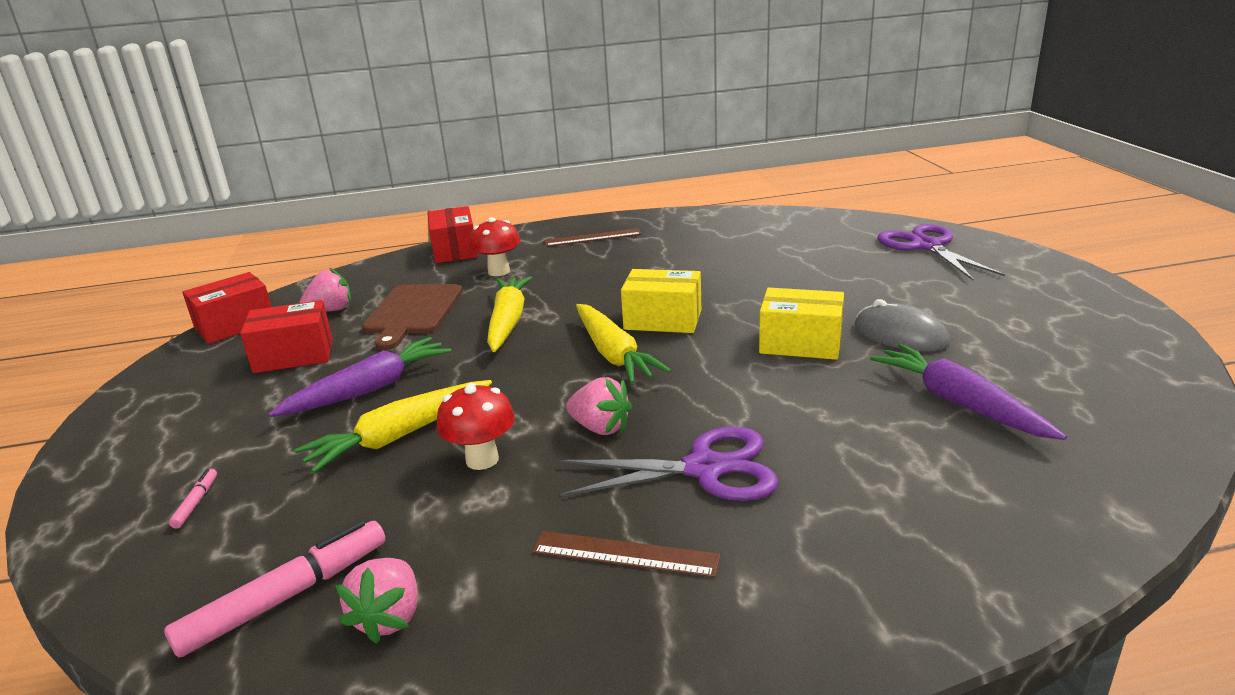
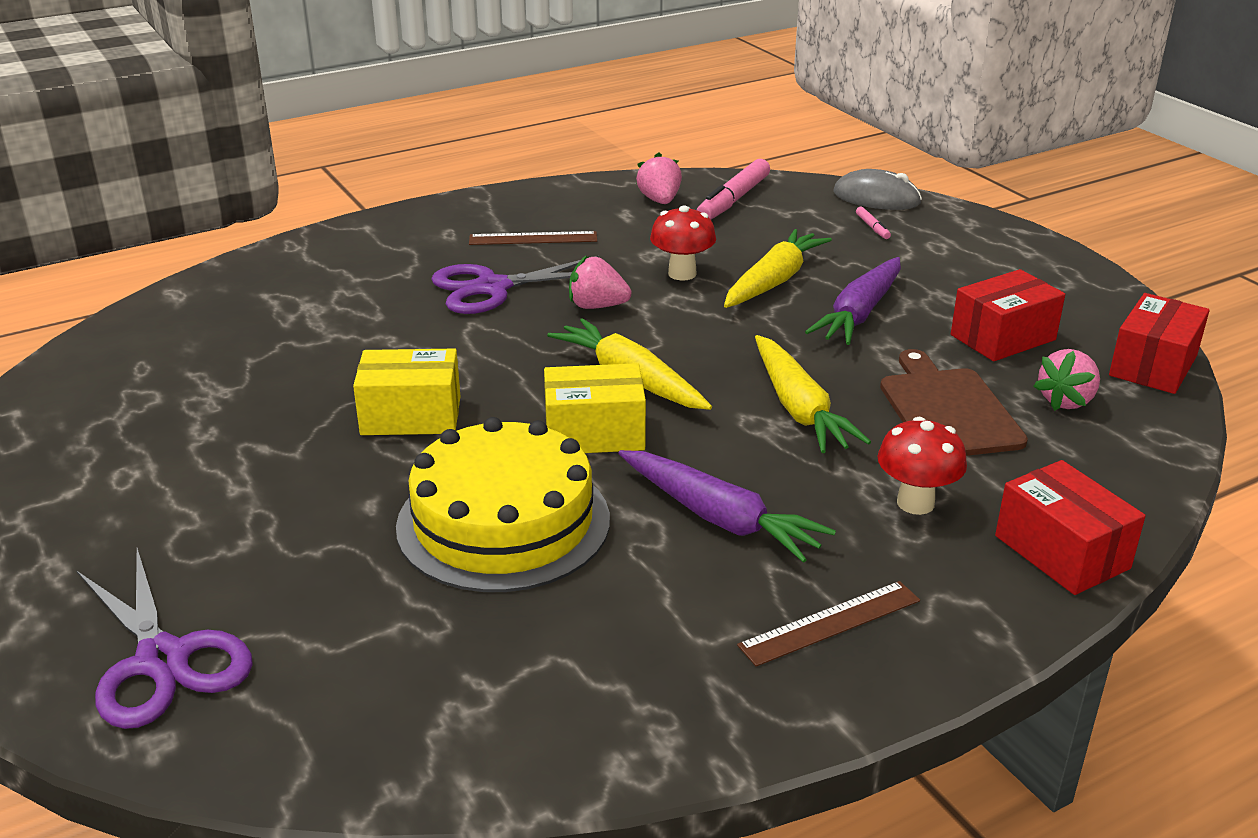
camera: 160 degrees right, 5 degrees up
(741, 281) = (503, 522): none -> yellow cake
(900, 334) = (285, 442): grey mouse -> grey mouse (876, 198)
(959, 403) = (255, 364): purple carrot -> purple carrot (719, 518)

